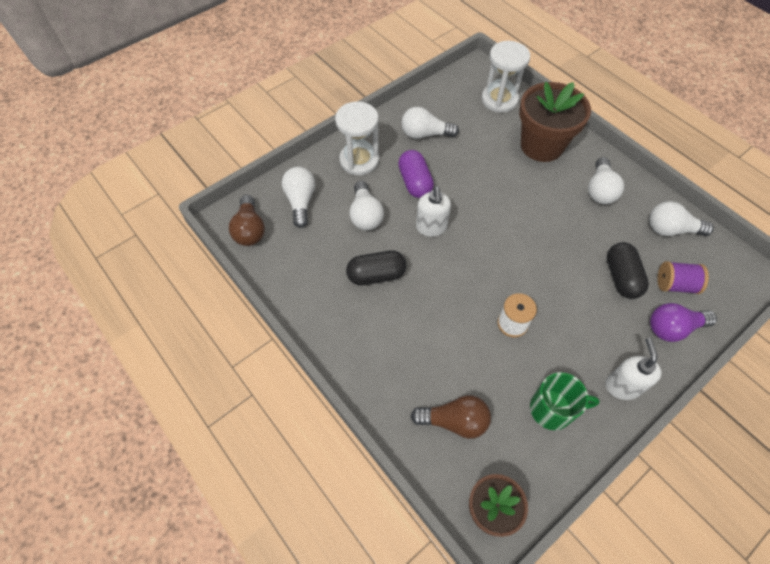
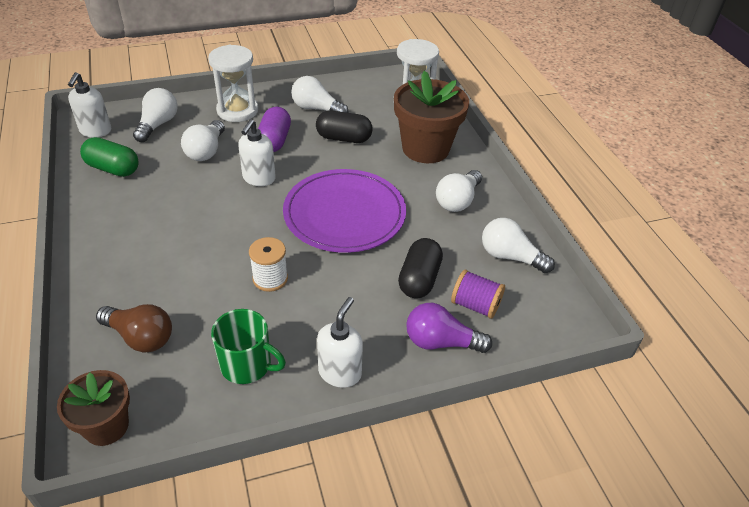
camera: 20 degrees right, 15 degrees down
(250, 229) = (95, 131): brown light bulb -> white soap dispenser
(299, 265) = (113, 168): none -> green capsule
(376, 275) = (174, 198): black capsule -> black capsule (344, 138)
(524, 237) = (344, 214): none -> purple plate

